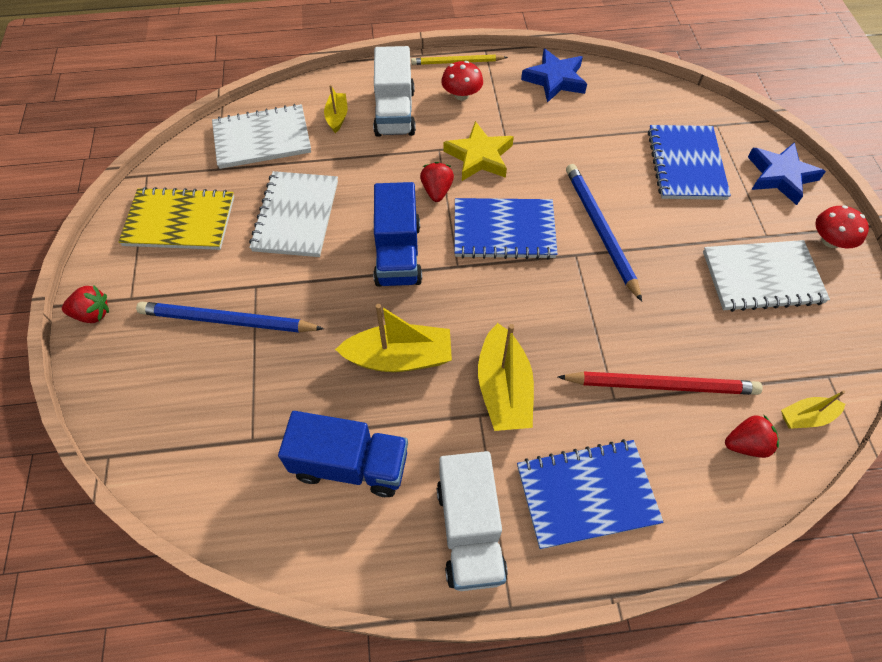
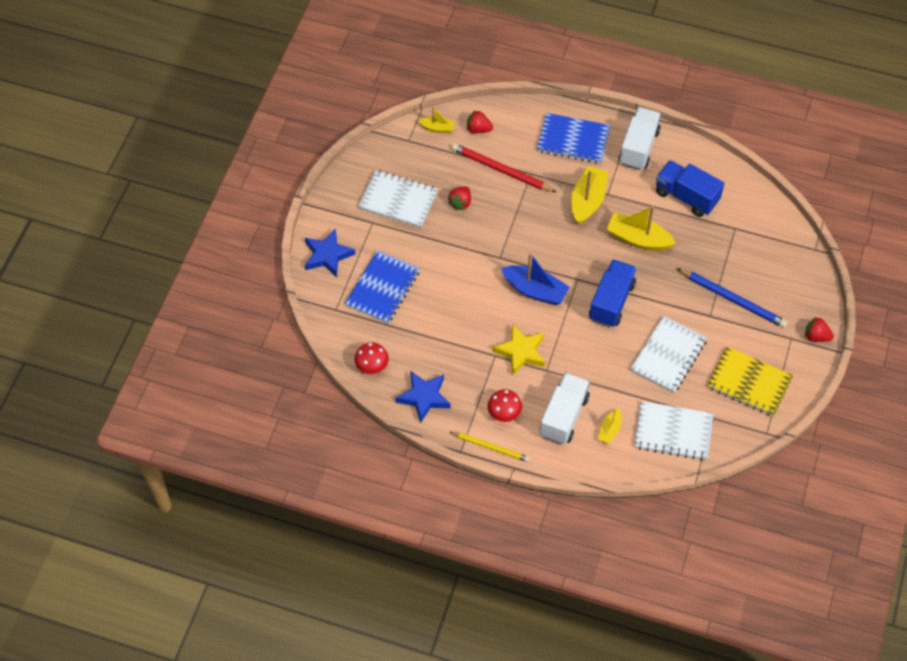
camera: 155 degrees left, 0 degrees up
(437, 191) = (564, 336): red strawberry -> red strawberry (460, 203)
(504, 230) = (535, 290): blue notebook -> blue boat
(600, 230) = (473, 266): blue pencil -> none
(830, 240) = (337, 204): red mushroom -> red mushroom (372, 365)

